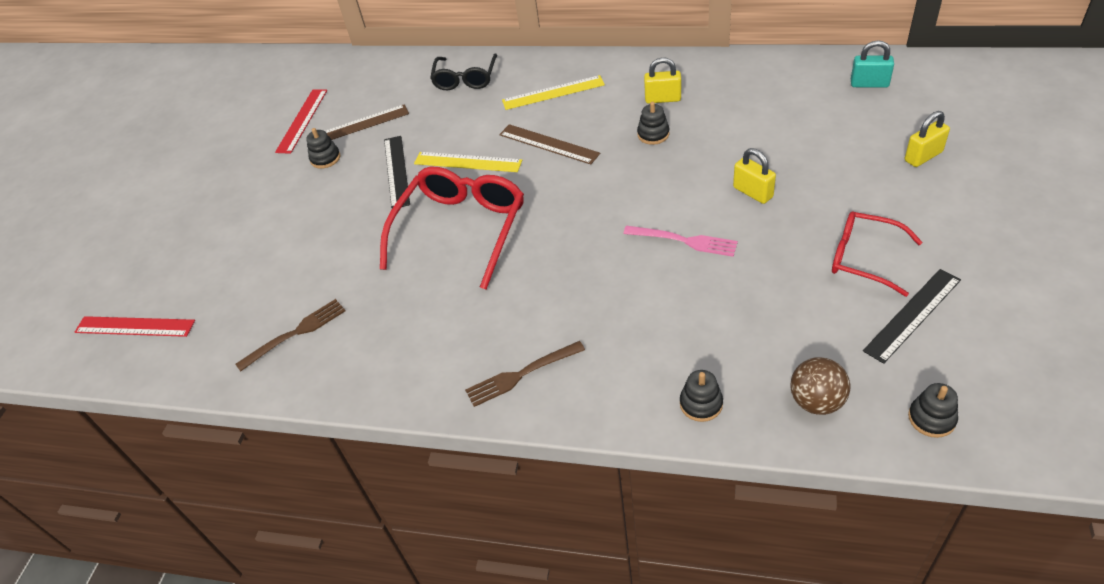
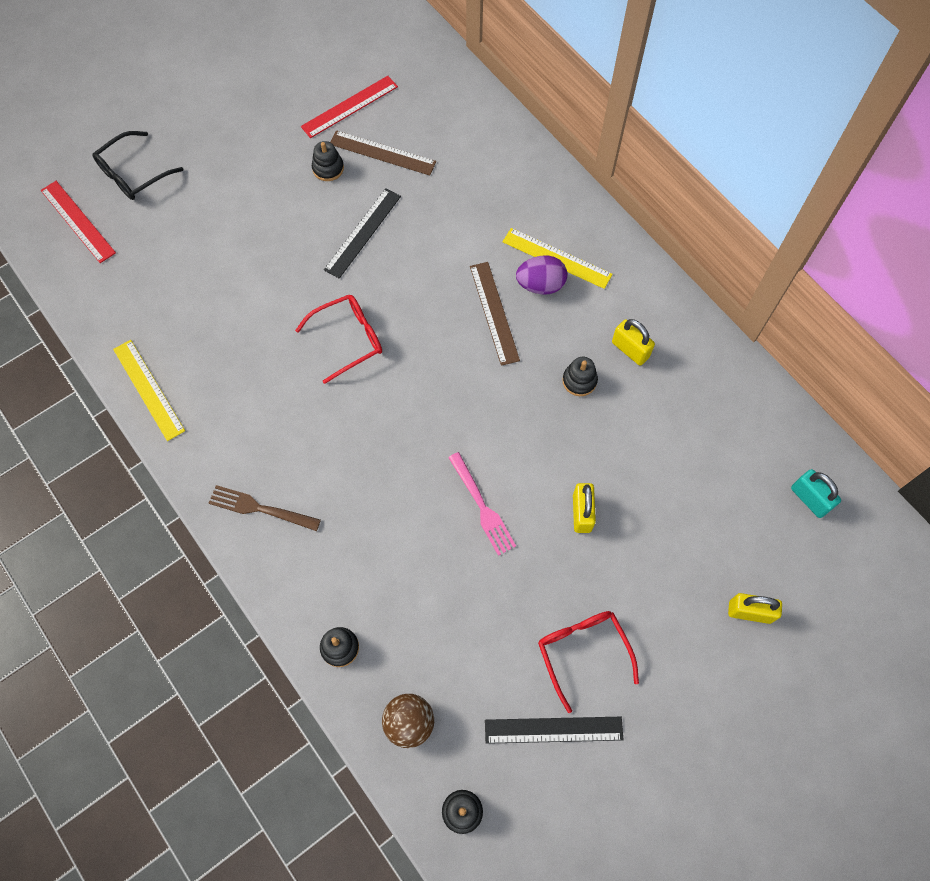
camera: 35 degrees right, 20 degrees up
(295, 333) = (163, 328): brown fork -> none
(461, 230) = (348, 339): red glasses -> red glasses, size x0.61
(465, 79) = (509, 175): black glasses -> black glasses (133, 174)
(467, 162) = (419, 273): yellow ruler -> yellow ruler (149, 389)
(560, 111) = (540, 285): none -> purple egg

